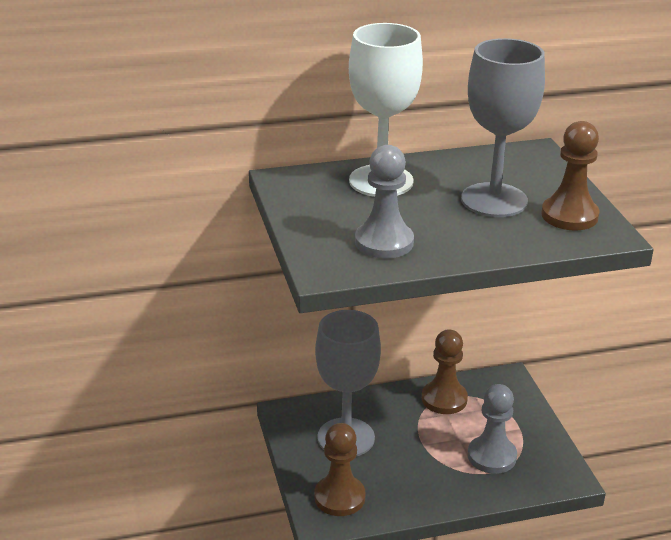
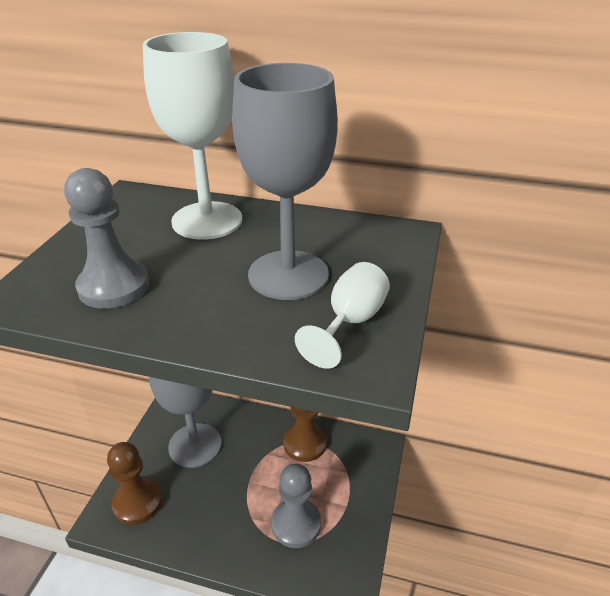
camera: 30 degrees right, 5 degrees up
(569, 216) = (350, 322): brown pawn -> white goblet

